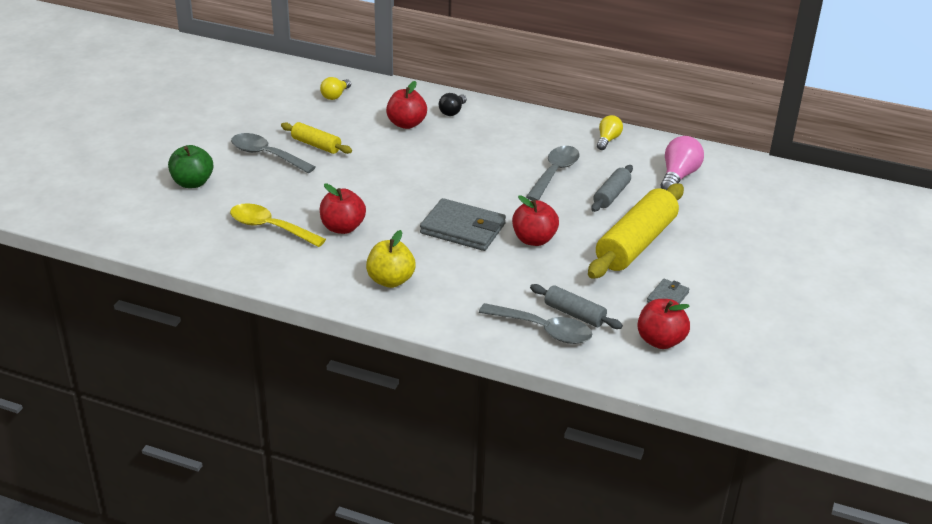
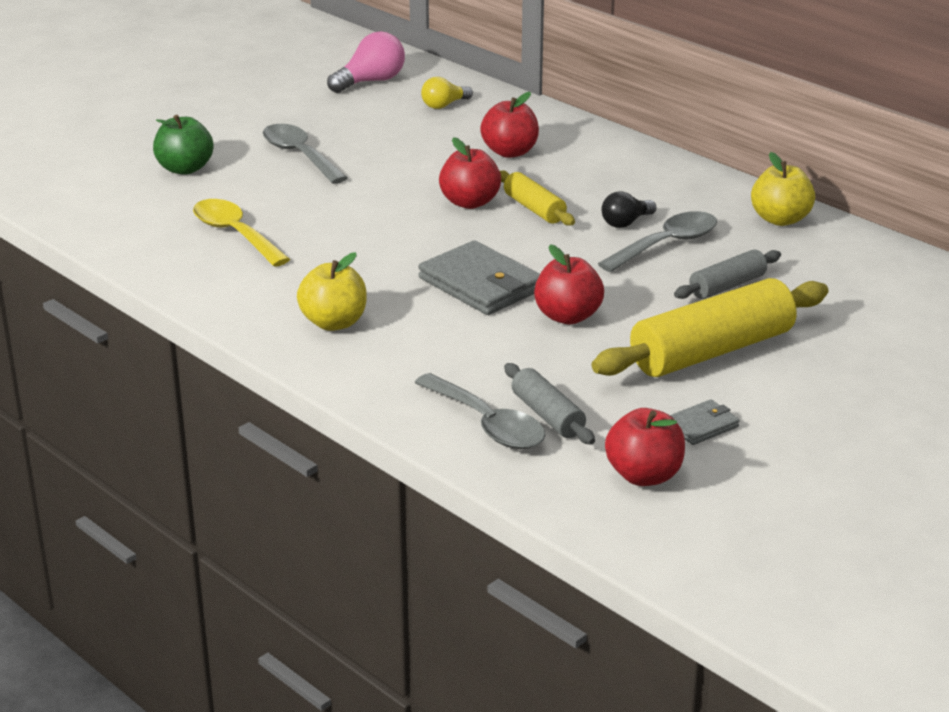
camera: 25 degrees right, 5 degrees down
(316, 145) = (371, 155): yellow rolling pin -> yellow rolling pin (534, 209)
(342, 228) = (324, 252): red apple -> red apple (470, 202)
(452, 111) = (585, 148): black light bulb -> black light bulb (626, 223)
(607, 140) = (780, 219): yellow light bulb -> yellow apple
(678, 176) = (850, 282): pink light bulb -> pink light bulb (370, 82)

